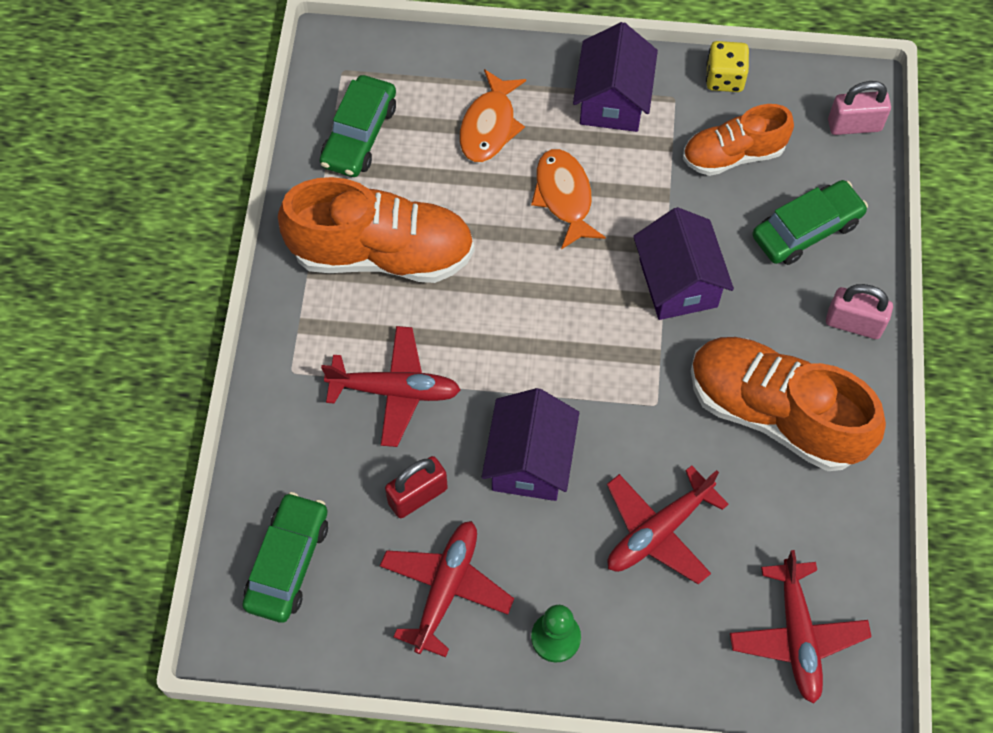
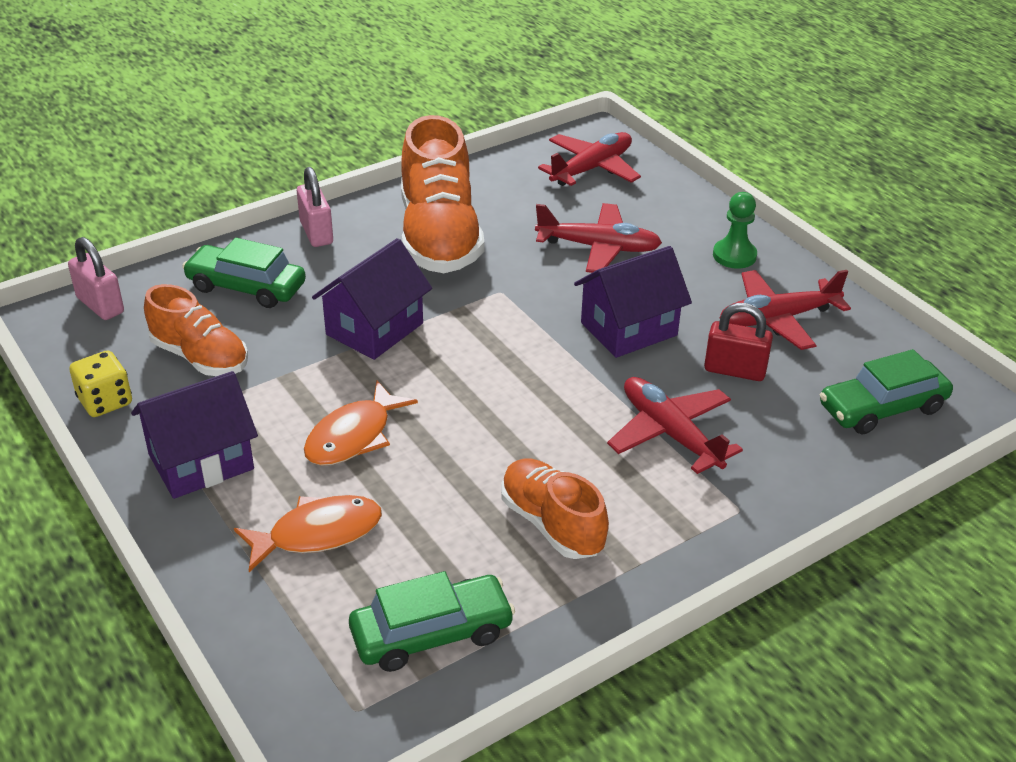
camera: 130 degrees left, 25 degrees down
(382, 253) = (552, 524): orange shoe -> orange shoe, size x0.60

